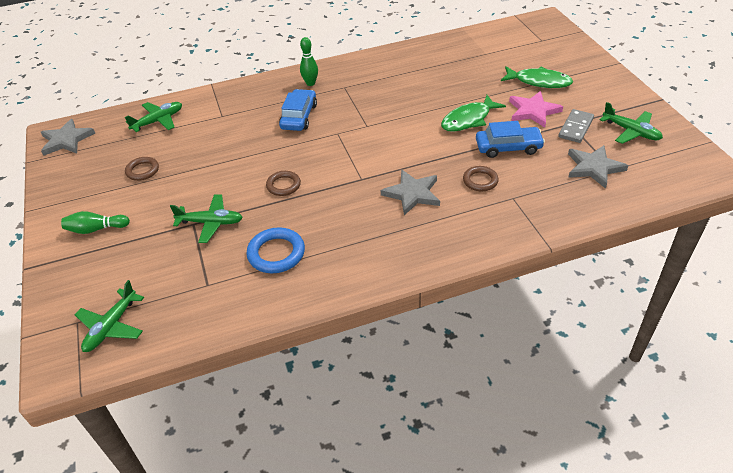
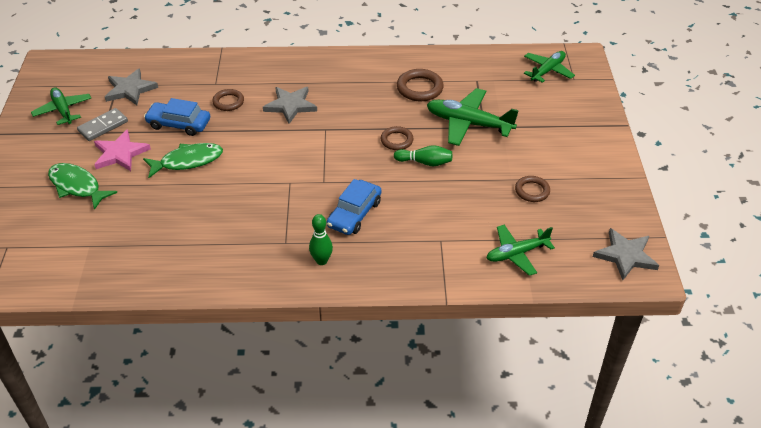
camera: 165 degrees left, 0 degrees up
(96, 229) = (571, 143): green bowling pin -> green bowling pin (425, 162)
(211, 223) = (468, 124): green plane -> green plane, size x1.50
(276, 253) = (419, 88): blue ring -> brown ring

